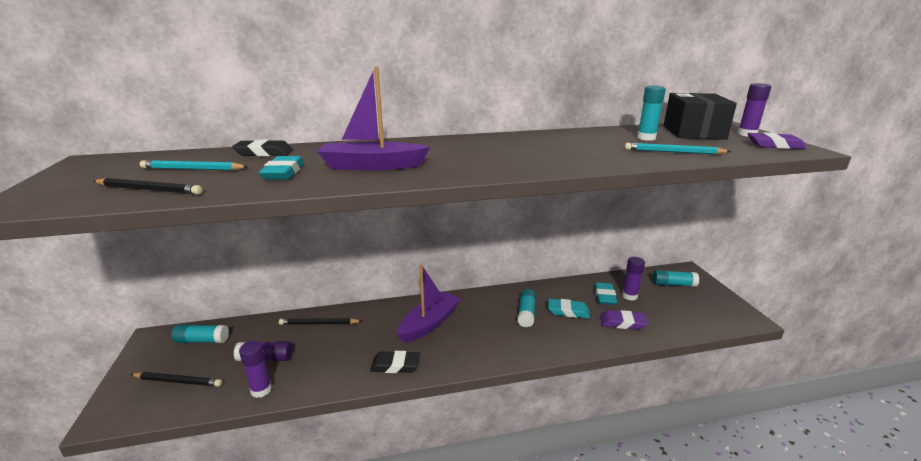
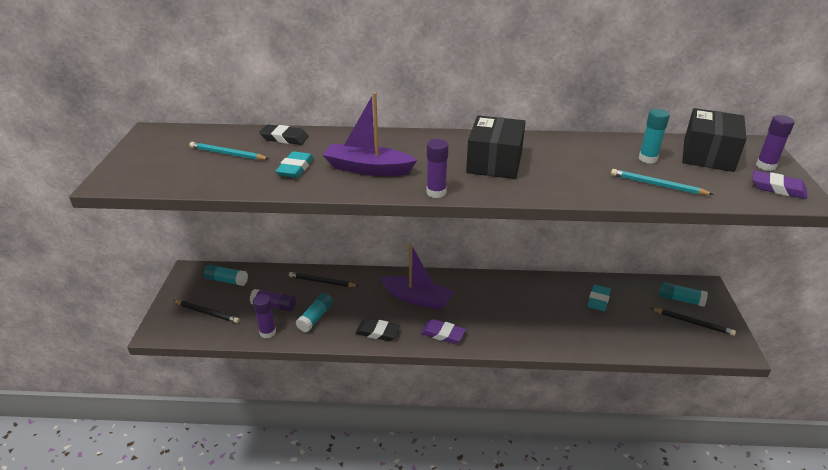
camera: 15 degrees right, 10 degrees up
(149, 190) = (196, 176): black pencil -> black pencil (693, 323)
(429, 323) = (417, 299): purple boat -> purple boat turned 60 degrees clockwise
(506, 151) = (494, 162): none -> black box
(526, 314) = (511, 305): turquoise glue stick -> turquoise glue stick (315, 317)
(568, 311) = (553, 310): turquoise eraser -> none
(622, 323) = (602, 331): purple eraser -> purple eraser (443, 334)
(629, 296) = (625, 304): purple glue stick -> purple glue stick (436, 192)

